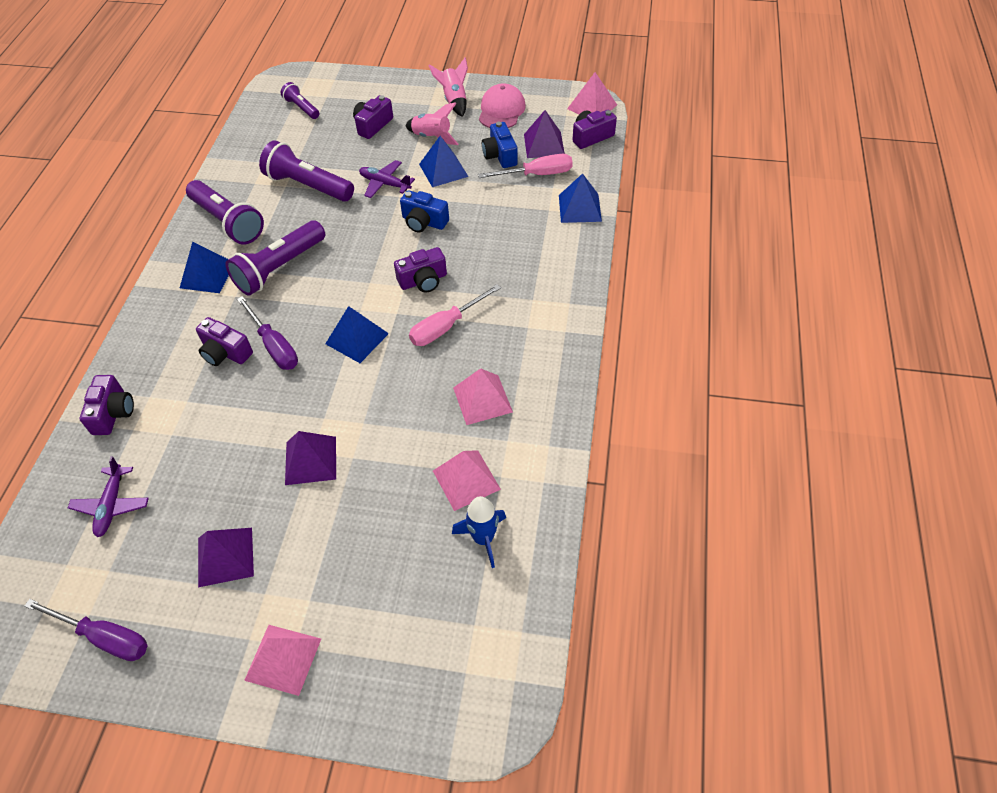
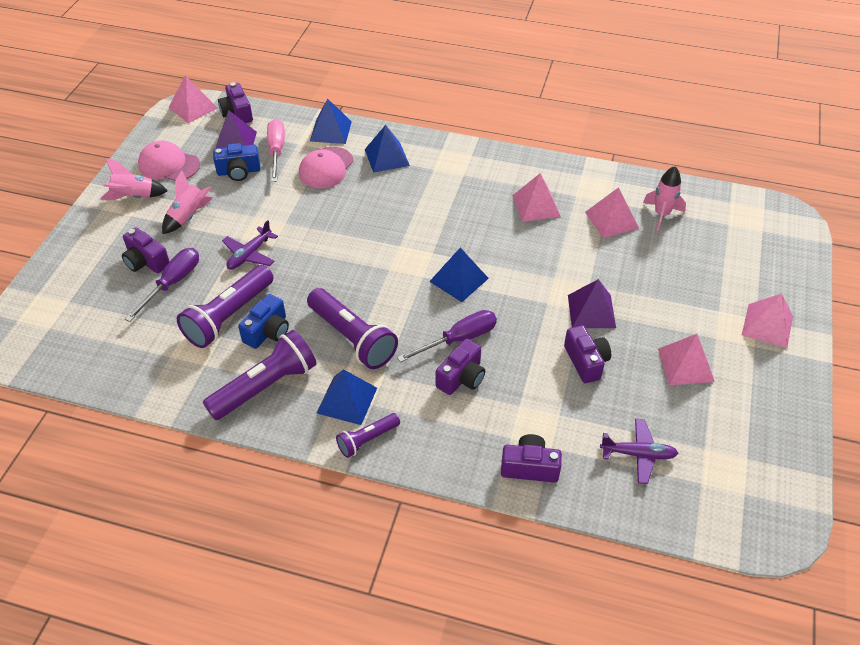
camera: 85 degrees left, 5 degrees down
(104, 637) = (766, 443): purple screwdriver -> purple screwdriver (173, 283)
(225, 556) = (685, 365): purple pyramid -> pink pyramid
(302, 108) = (80, 324): purple flashlight -> purple flashlight (367, 440)
(423, 280) = (396, 233): purple camera -> purple camera (586, 362)
(424, 222) = (317, 229): blue camera -> blue camera (268, 331)
(443, 170) = (245, 211): blue pyramid -> blue pyramid (386, 157)
(446, 327) = (455, 221): pink screwdriver -> none
(483, 538) = (661, 214): blue rocket -> pink rocket
(517, 214) = (326, 168): none -> pink cap

